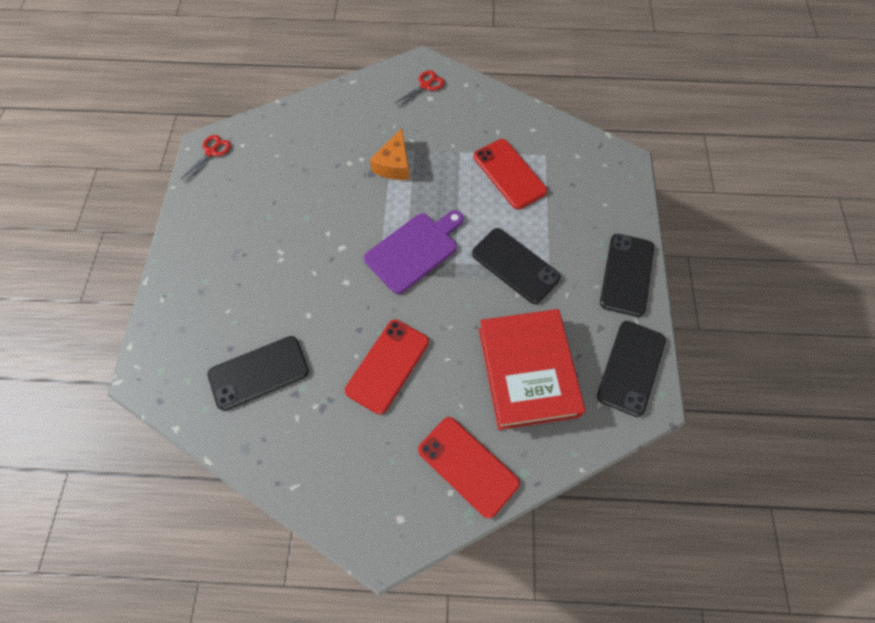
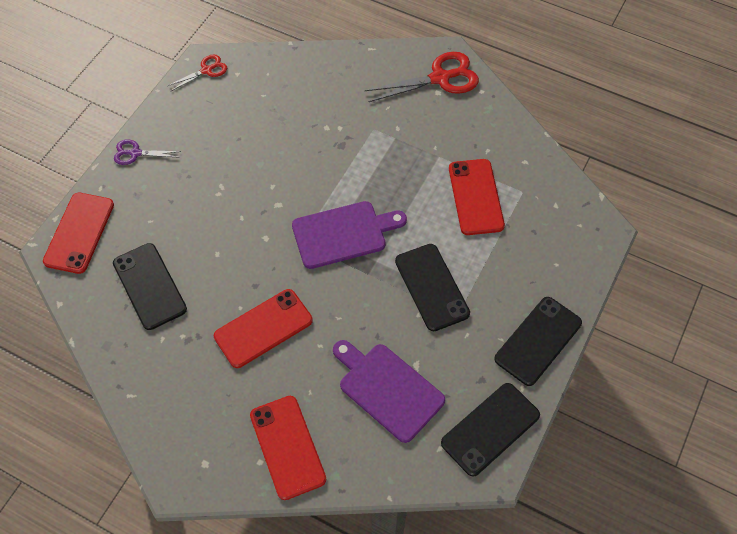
camera: 25 degrees right, 5 degrees down
(161, 351) = (79, 233): none -> red phone
(180, 253) = (135, 153): none -> purple scissors
(259, 372) = (149, 286): black phone -> black phone turned 60 degrees clockwise
(394, 164) = (368, 145): orange cheese -> none
(425, 86) = (440, 78): red scissors -> red scissors, size x1.82
(527, 372) = (388, 389): red book -> purple cutting board

